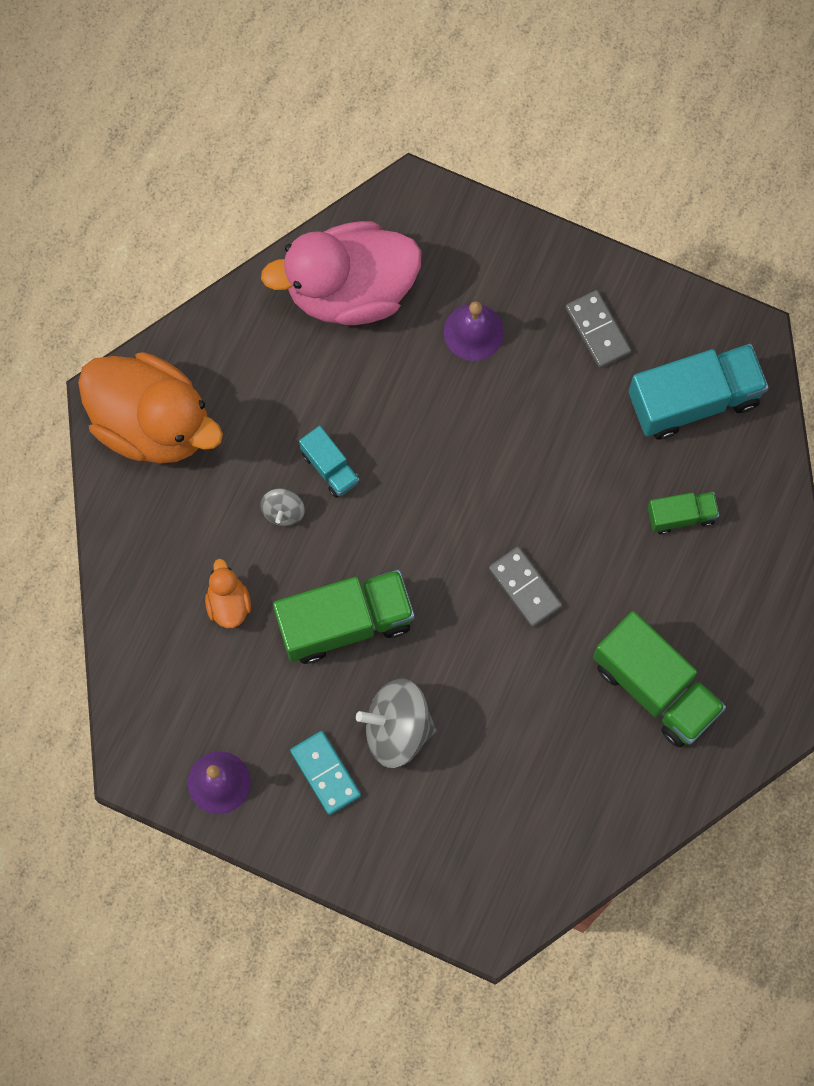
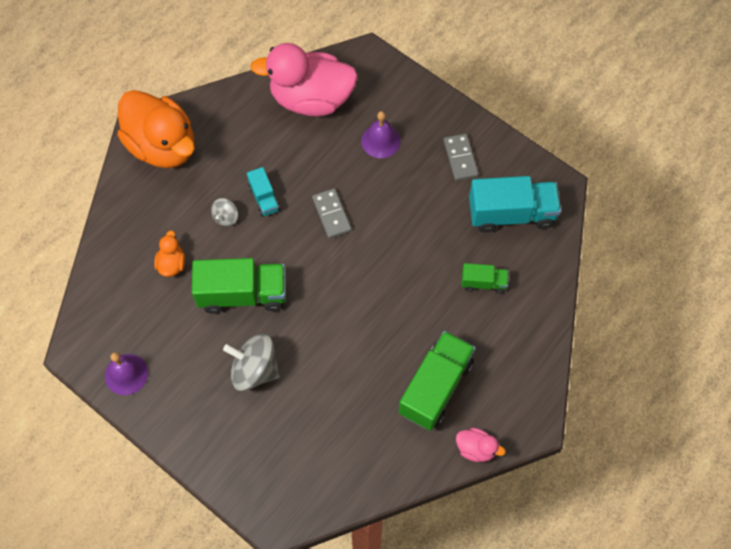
camera: 15 degrees right, 10 degrees down
(325, 773) = (198, 386): turquoise domino -> none
(524, 587) = (367, 302): grey domino -> grey domino (331, 214)
(655, 687) = (435, 387): green truck -> green truck turned 120 degrees counterclockwise
(733, 759) = (476, 449): none -> pink duck

